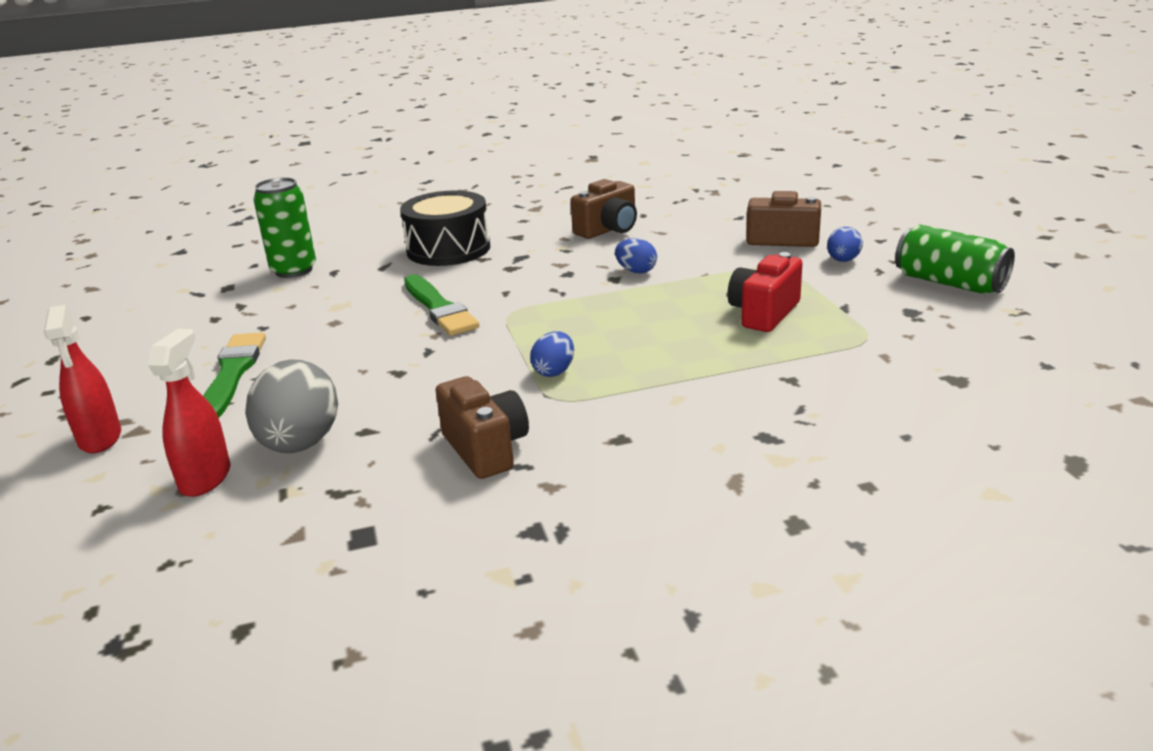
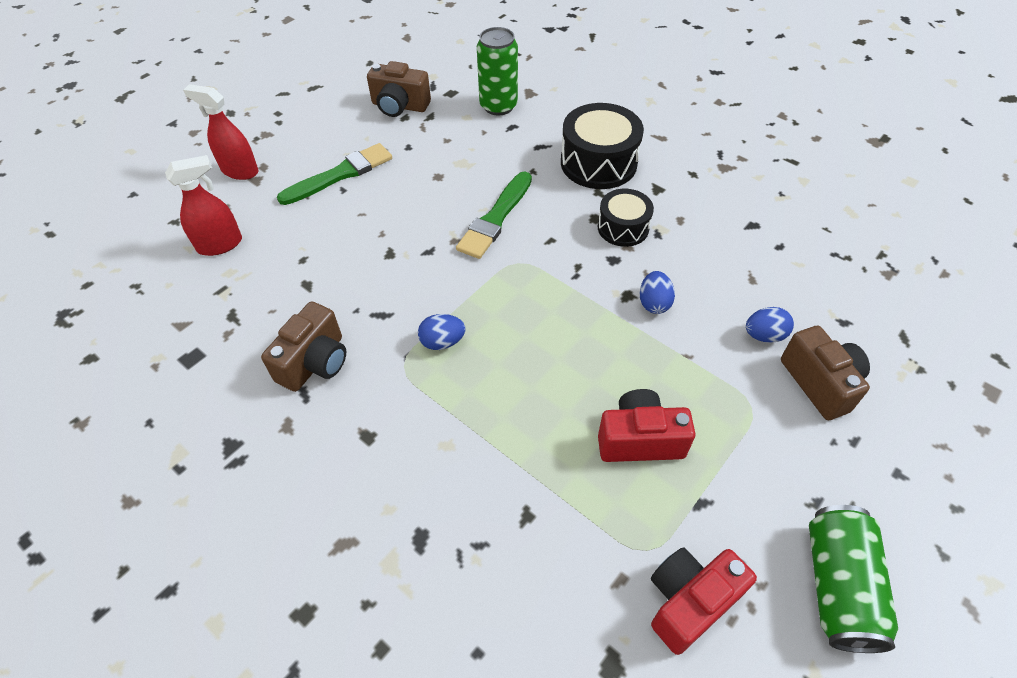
camera: 55 degrees right, 25 degrees up
(100, 438) = (240, 171): red spray bottle -> red spray bottle turned 75 degrees clockwise
(300, 445) = (275, 263): grey egg -> none
(538, 260) = (623, 228): none -> black drum
(608, 230) = (723, 239): brown camera -> brown camera (399, 106)
(843, 260) = (812, 458): blue egg -> blue egg (764, 335)
(924, 335) = (689, 602): none -> red camera

